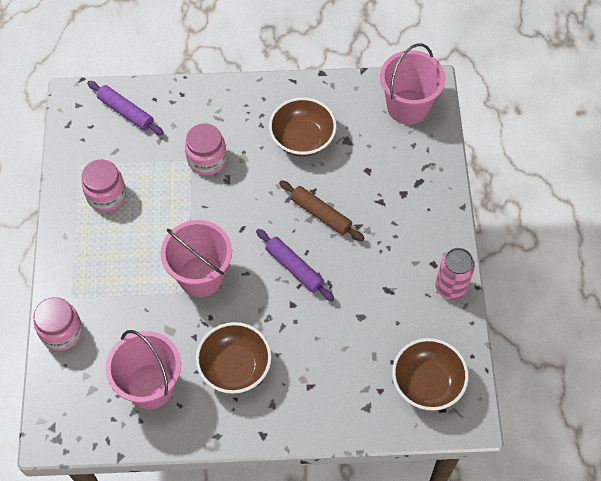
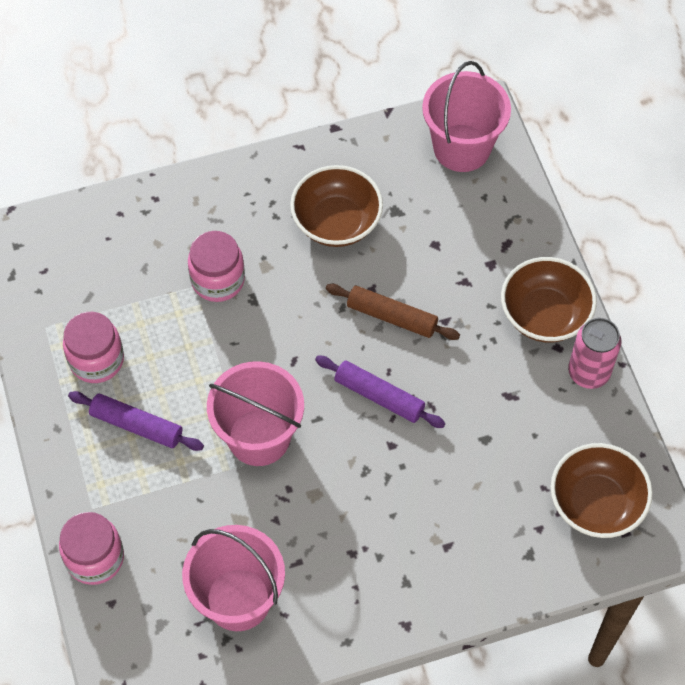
camera: 15 degrees left, 0 degrees up
(126, 112) = (87, 240): purple rolling pin -> purple rolling pin (137, 425)
(235, 367) = (341, 546): brown bowl -> brown bowl (544, 315)

